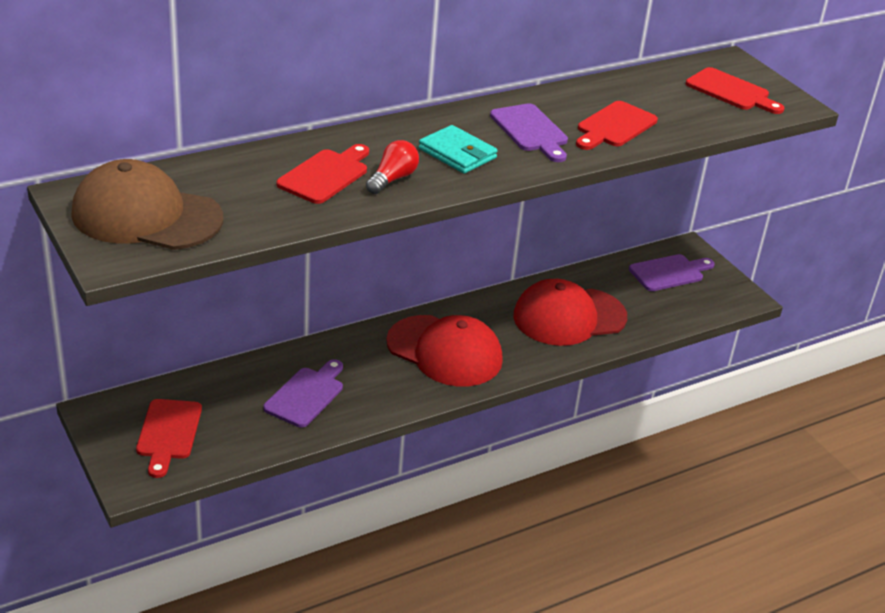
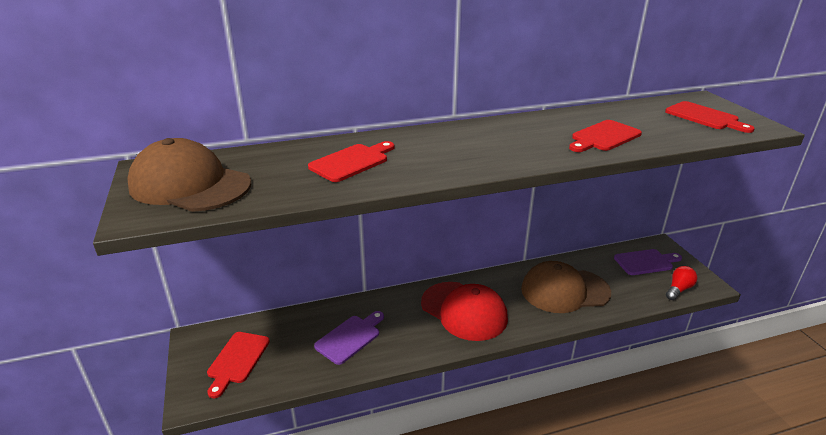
camera: 15 degrees right, 5 degrees down
(392, 179) = (406, 167): red light bulb -> red light bulb (678, 289)
(457, 153) = (466, 151): turquoise wallet -> none
(531, 131) = (532, 138): purple cutting board -> none
(569, 317) = (564, 290): red cap -> brown cap

